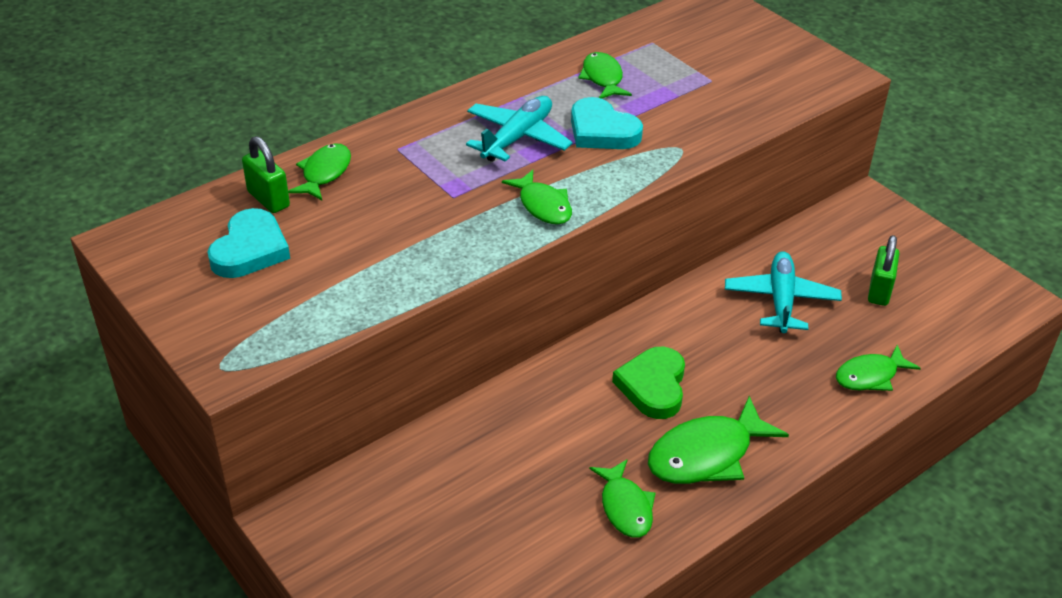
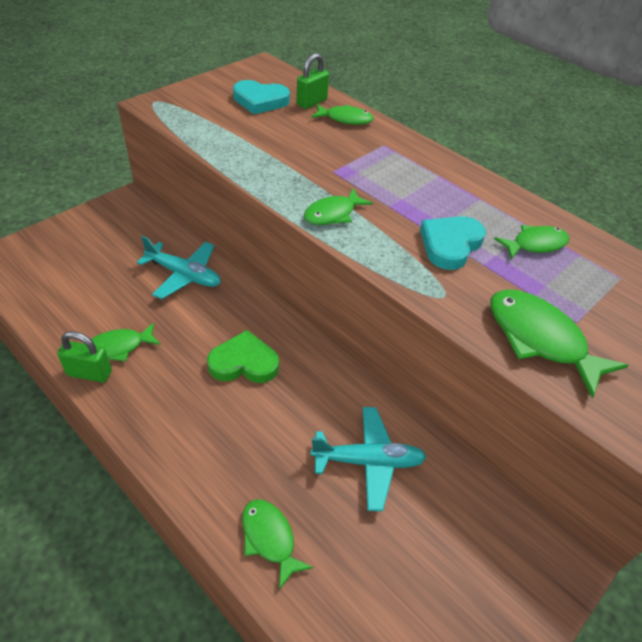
camera: 80 degrees right, 5 degrees up
(517, 138) = (420, 198): turquoise plane -> turquoise plane (184, 275)
(706, 455) = (168, 397): green fish -> green fish (540, 339)
(879, 291) = (405, 561): green padlock -> green padlock (89, 373)

